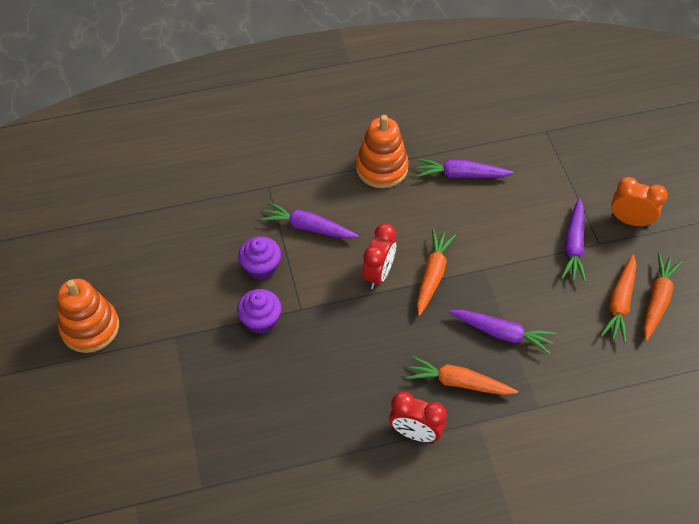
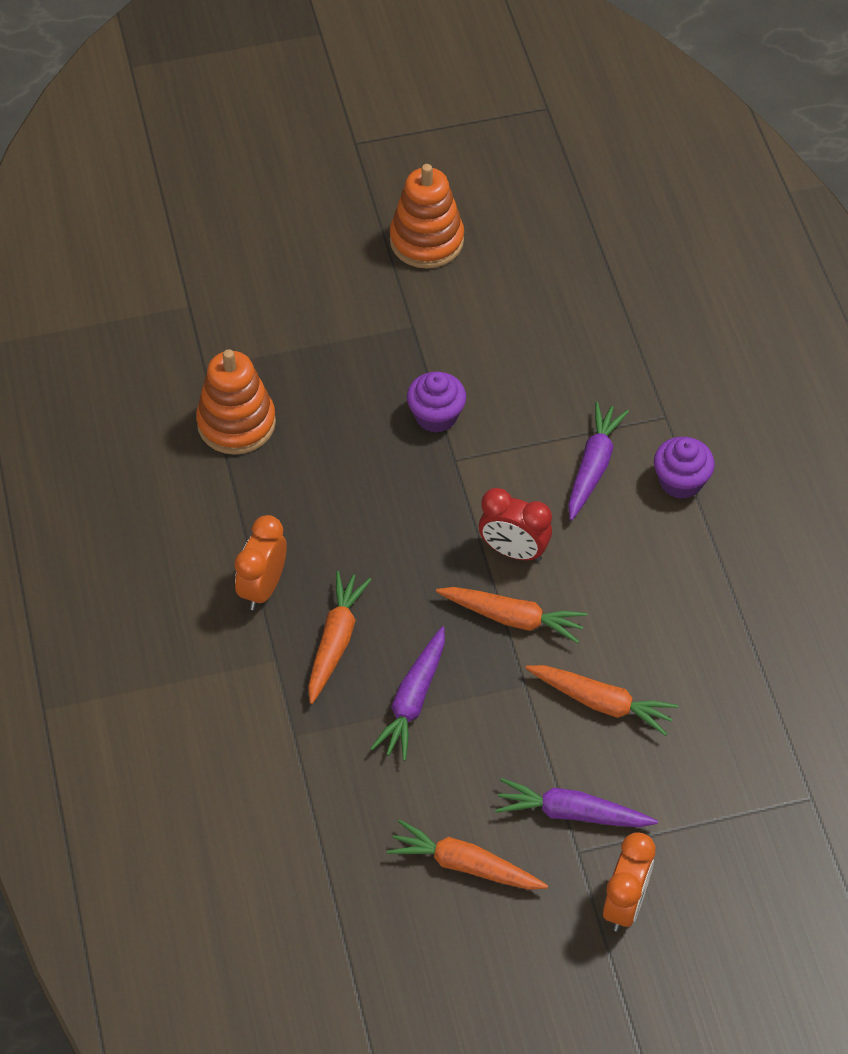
camera: 90 degrees right, 0 degrees up
(261, 267) = (522, 413): purple cupcake -> purple cupcake (680, 481)
(382, 168) = (711, 559): orange stacking toy -> orange stacking toy (236, 423)
(415, 433) = (263, 587): red clock -> orange clock
(461, 175) = (705, 666): purple carrot -> none
(657, 300) = (470, 920): orange carrot -> orange carrot (601, 703)

